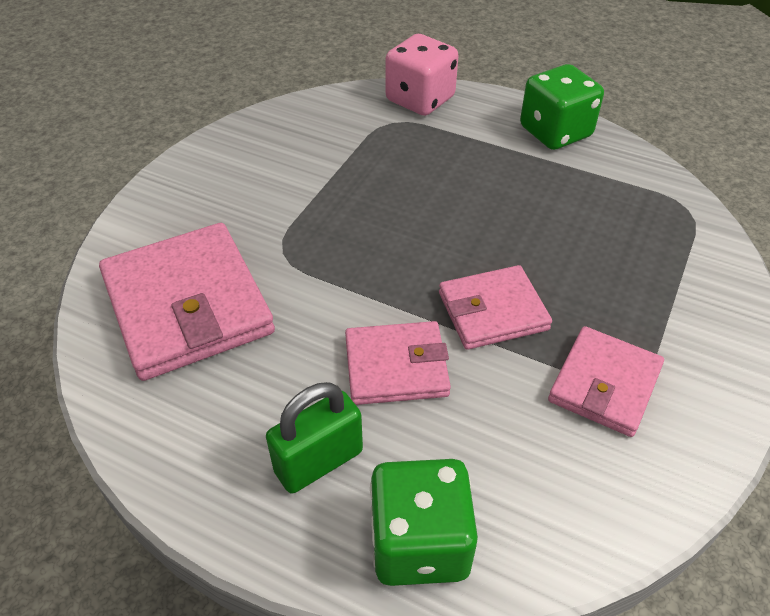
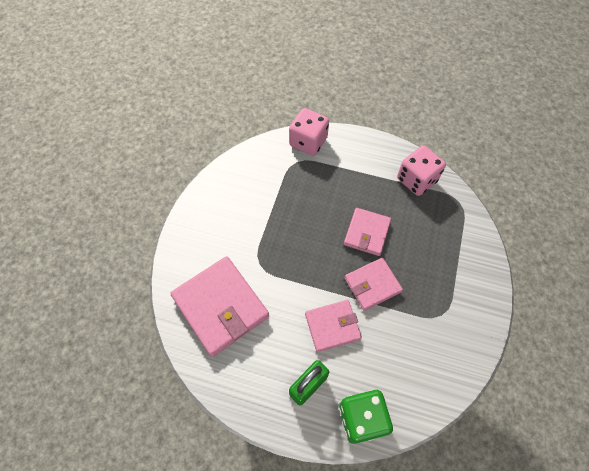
camera: 10 degrees left, 15 degrees up
(555, 132) = (385, 157): green dice -> none
(604, 384) = (430, 319): pink wallet -> pink wallet (367, 233)
(608, 169) = (416, 180): none -> pink dice

